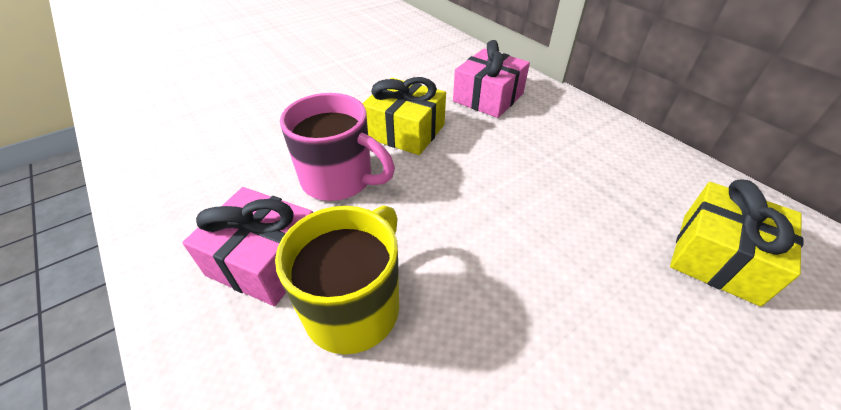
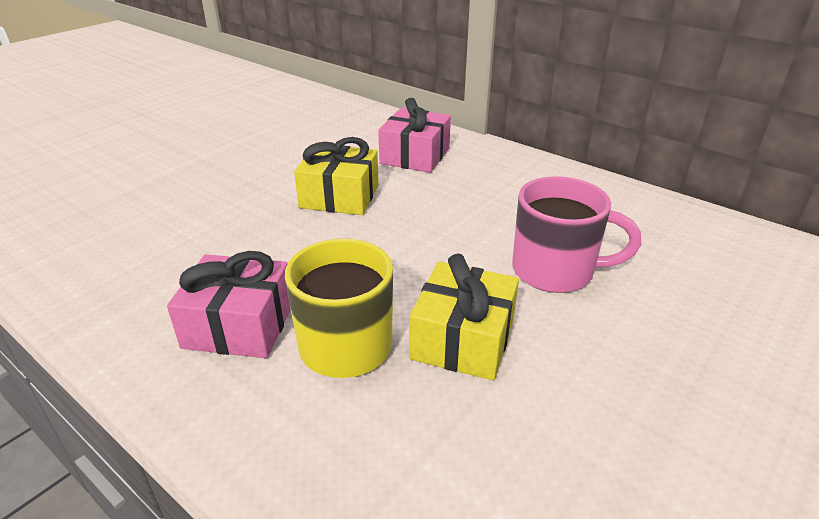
camera: 15 degrees left, 10 degrees down
(339, 180) = (287, 248): pink mug -> pink mug (555, 271)
(719, 257) = (655, 252): yellow gift -> yellow gift (463, 339)

